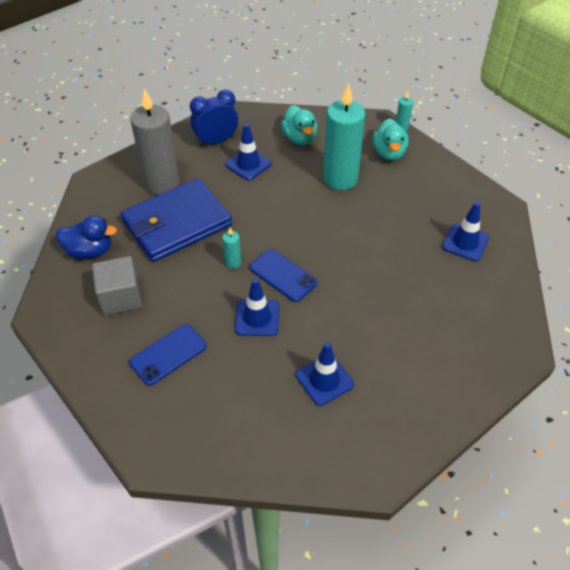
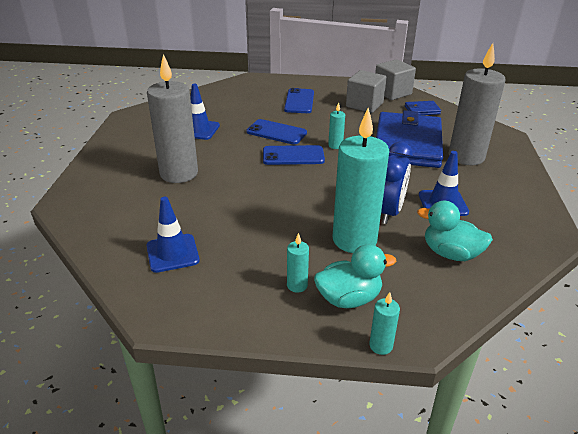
camera: 135 degrees right, 15 degrees down
(62, 296) = (392, 92): none -> grey cube
(90, 251) = (422, 110): blue duck -> blue wallet
(216, 141) = (501, 204): blue clock -> blue clock (389, 212)
(257, 318) = (276, 132): blue traffic cone -> blue phone
(389, 153) = (349, 298): turquoise duck -> turquoise duck turned 120 degrees clockwise
(399, 322) = (179, 173): none -> grey candle
(408, 175) = (297, 285): none -> turquoise candle

